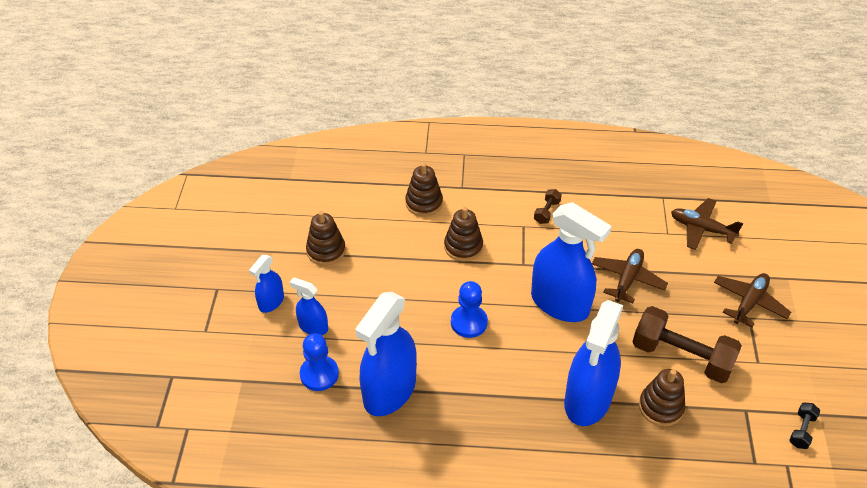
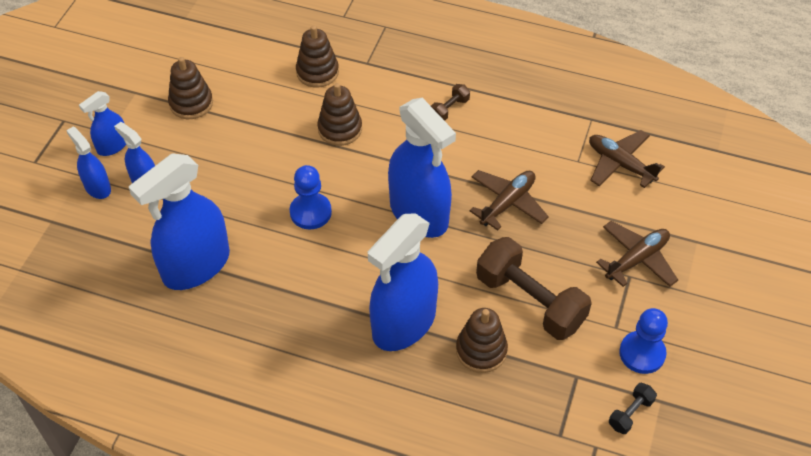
camera: 15 degrees right, 5 degrees up
(272, 341) = (97, 187): none -> blue spray bottle
(319, 374) = (131, 232): blue pawn -> blue pawn (642, 353)

